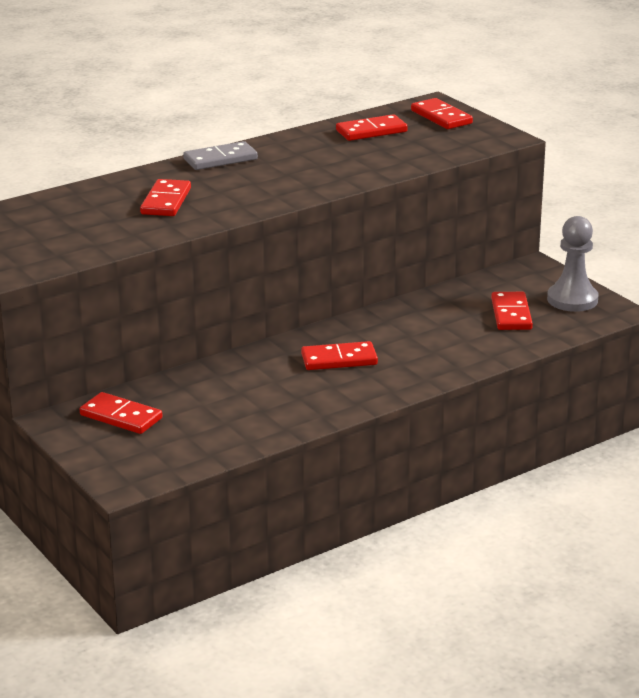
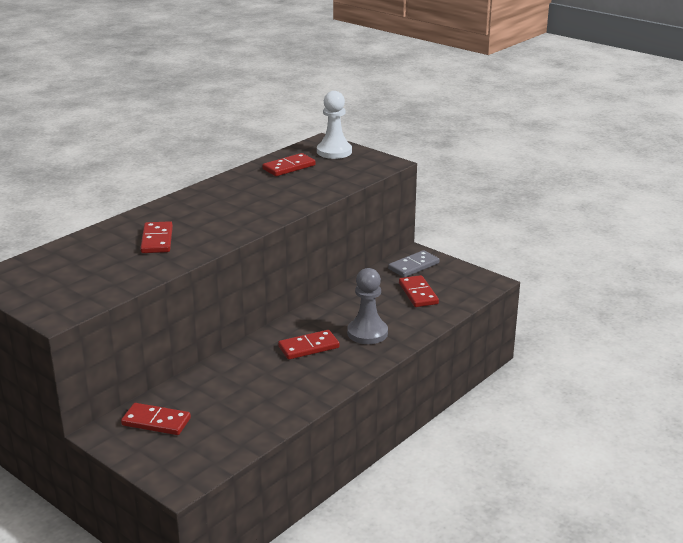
camera: 15 degrees left, 0 degrees up
(220, 159) = (185, 201): grey domino -> grey domino (413, 266)
(441, 117) = (334, 152): red domino -> white pawn
(572, 300) = (455, 277): grey pawn -> grey pawn (367, 333)

